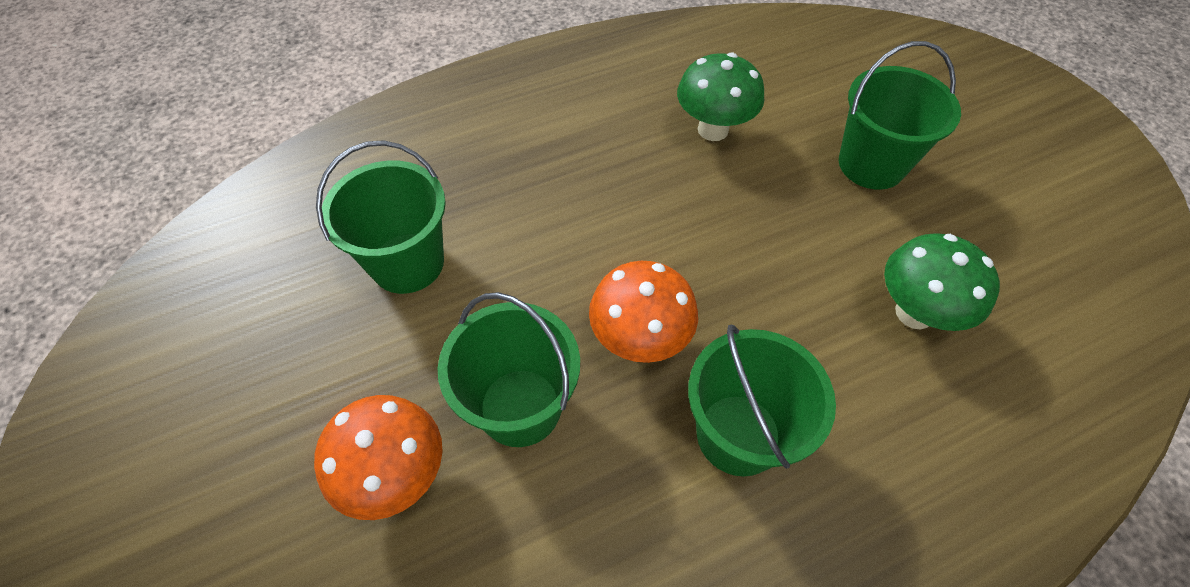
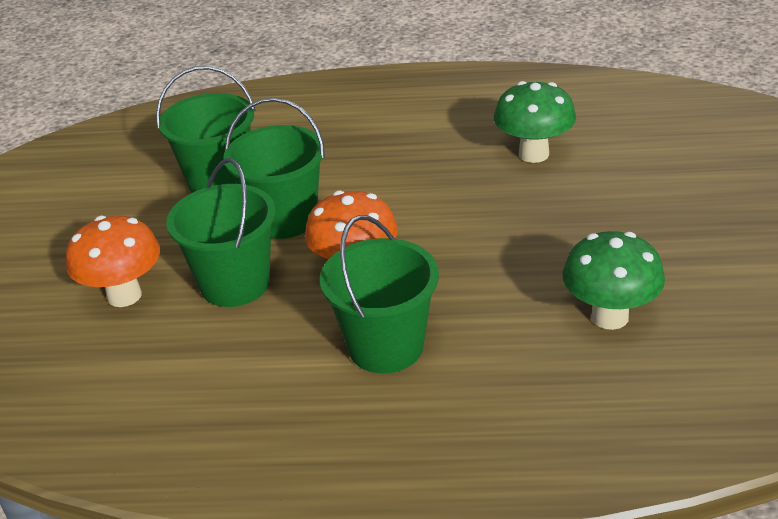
camera: 30 degrees right, 20 degrees down
(871, 164) = (665, 209): green bucket -> green bucket (284, 219)

